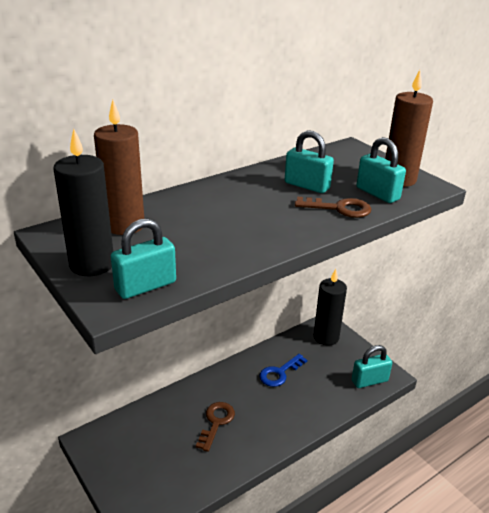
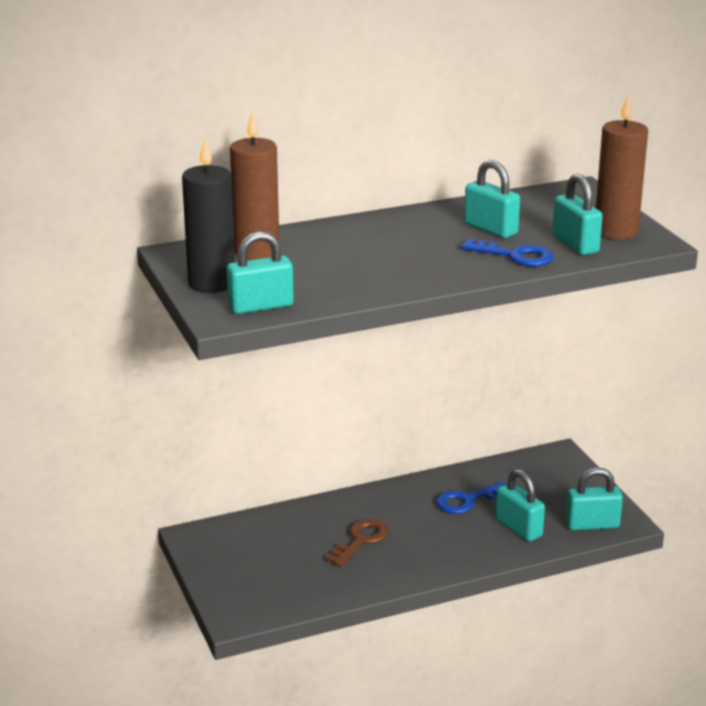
camera: 15 degrees right, 5 degrees down
(322, 392) = (518, 528): none -> turquoise padlock
(326, 337) = (552, 468): black candle -> none
(339, 208) = (515, 256): brown key -> blue key

